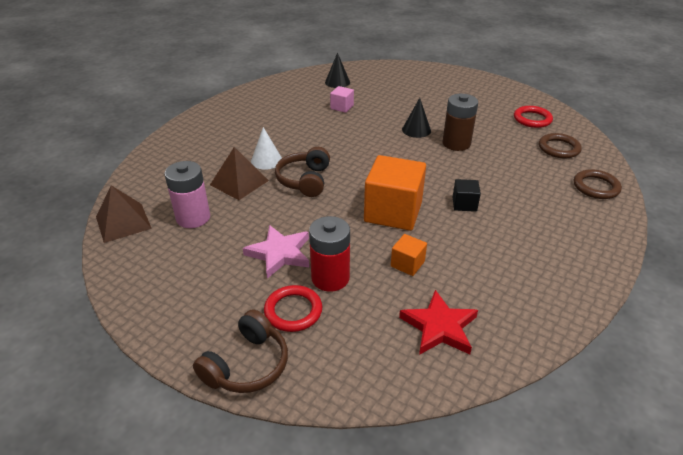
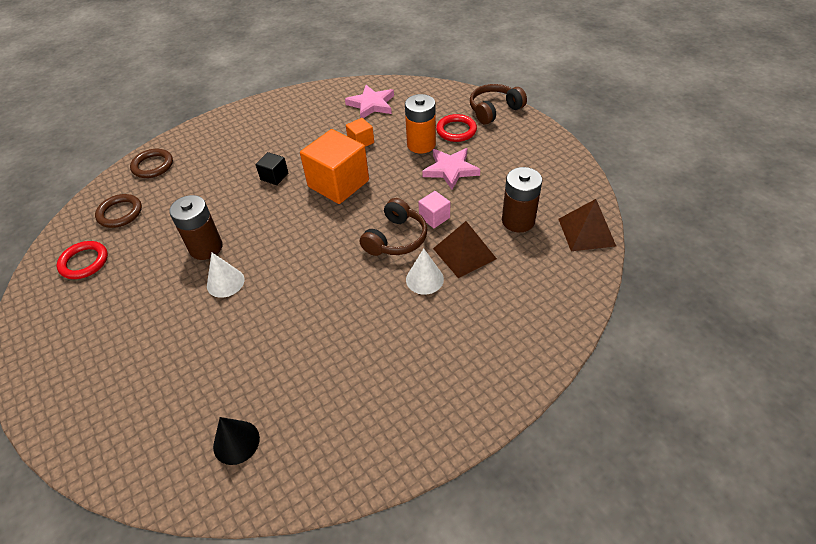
camera: 155 degrees left, 10 degrees up
(193, 218) = (518, 221): pink battery -> brown battery
(330, 278) = (421, 144): red battery -> orange battery
(342, 107) = (277, 361): pink cube -> pink cube (434, 217)
(416, 130) = (225, 282): black cone -> white cone
(439, 327) = (371, 104): red star -> pink star

